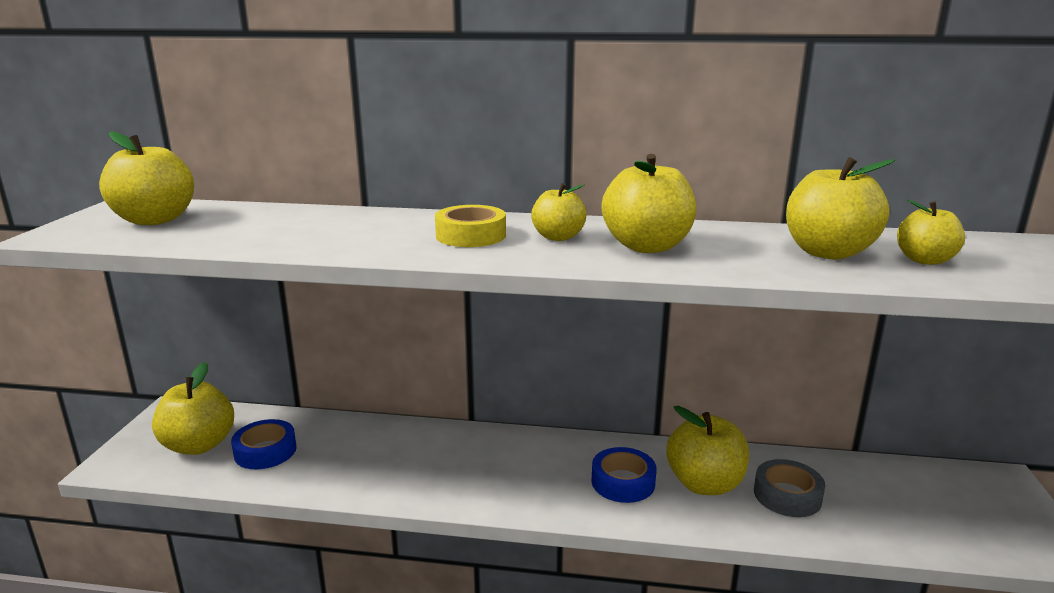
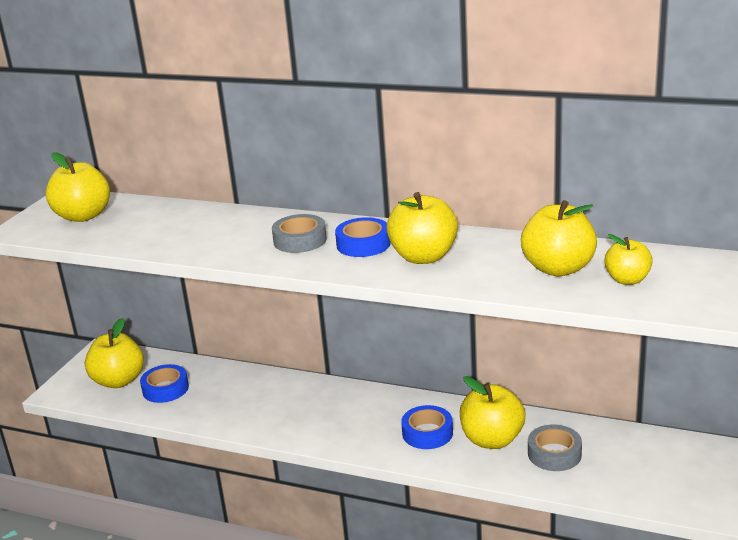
camera: 15 degrees right, 5 degrees up
(471, 235) = (300, 240): yellow tape -> grey tape
(558, 237) = (363, 244): yellow apple -> blue tape

